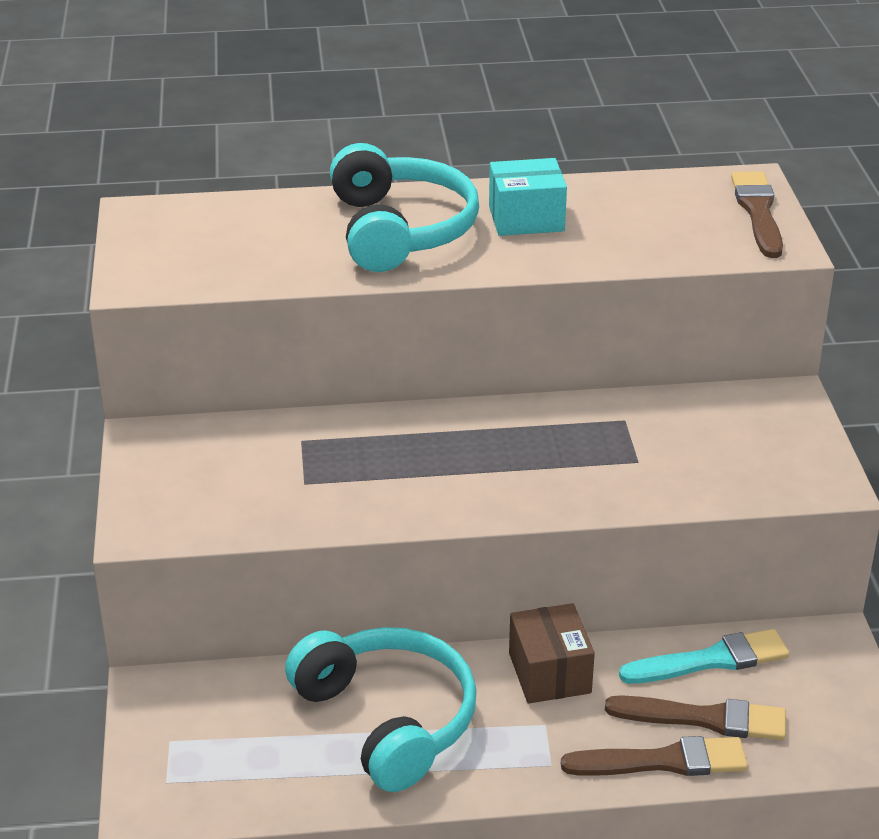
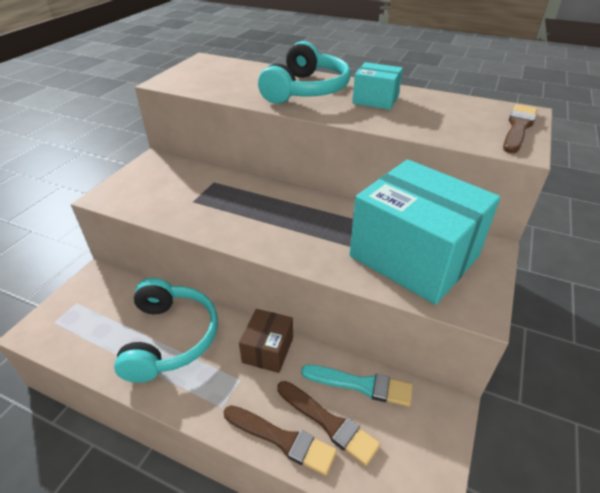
camera: 30 degrees right, 5 degrees up
(704, 447) = (413, 256): none -> turquoise box

